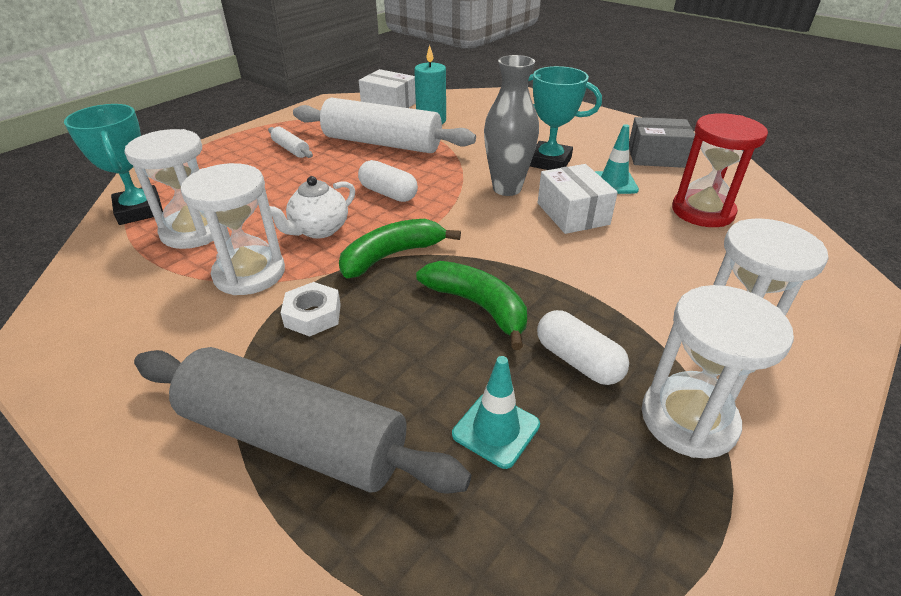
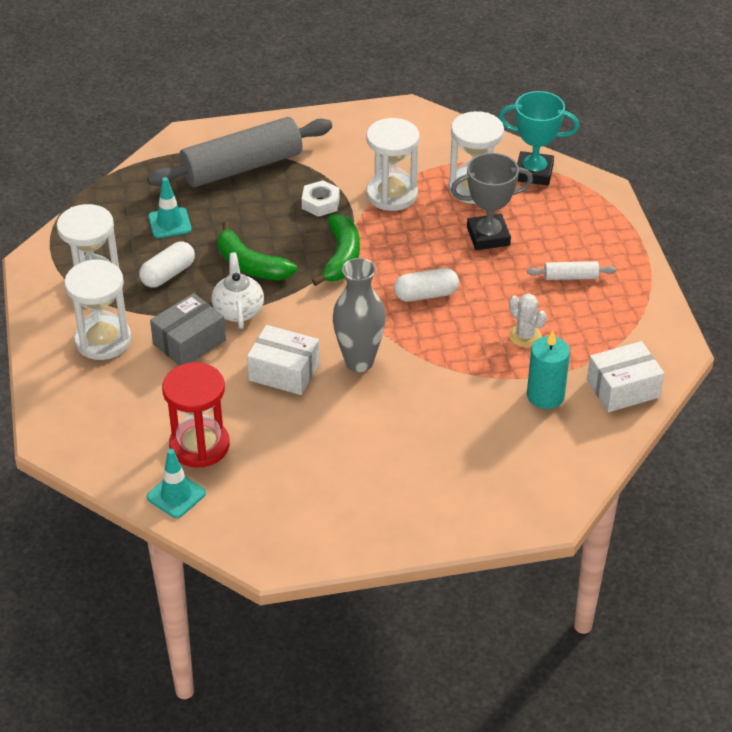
camera: 130 degrees right, 5 degrees up
(271, 196) = (488, 236): none -> grey trophy
(319, 230) = (411, 240): white teapot -> white teapot (238, 310)
(382, 143) = (525, 336): white rolling pin -> white cactus
(478, 306) = (250, 265): green banana -> green banana turned 45 degrees clockwise
(549, 162) = (371, 418): turquoise trophy -> none
(578, 361) = (168, 274): white capsule -> white capsule turned 45 degrees counterclockwise
(613, 183) = (293, 430): turquoise traffic cone -> turquoise traffic cone (176, 495)
(656, 156) = (298, 498): grey box -> grey box (189, 342)

